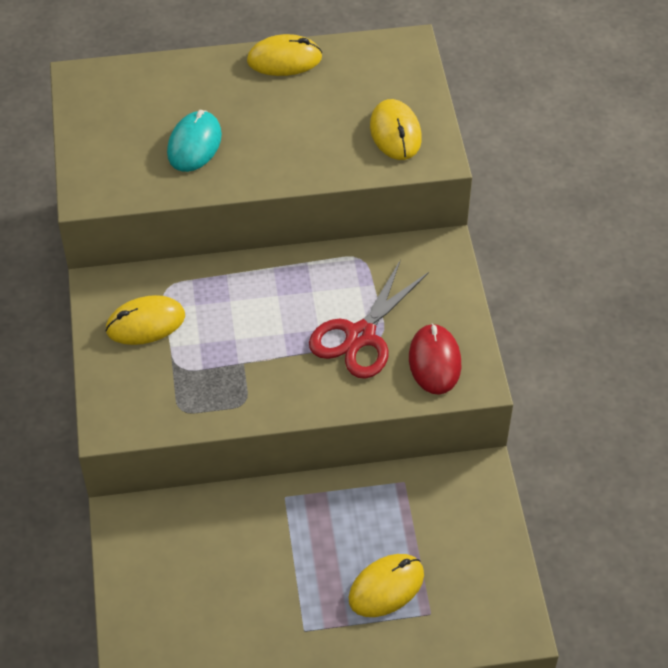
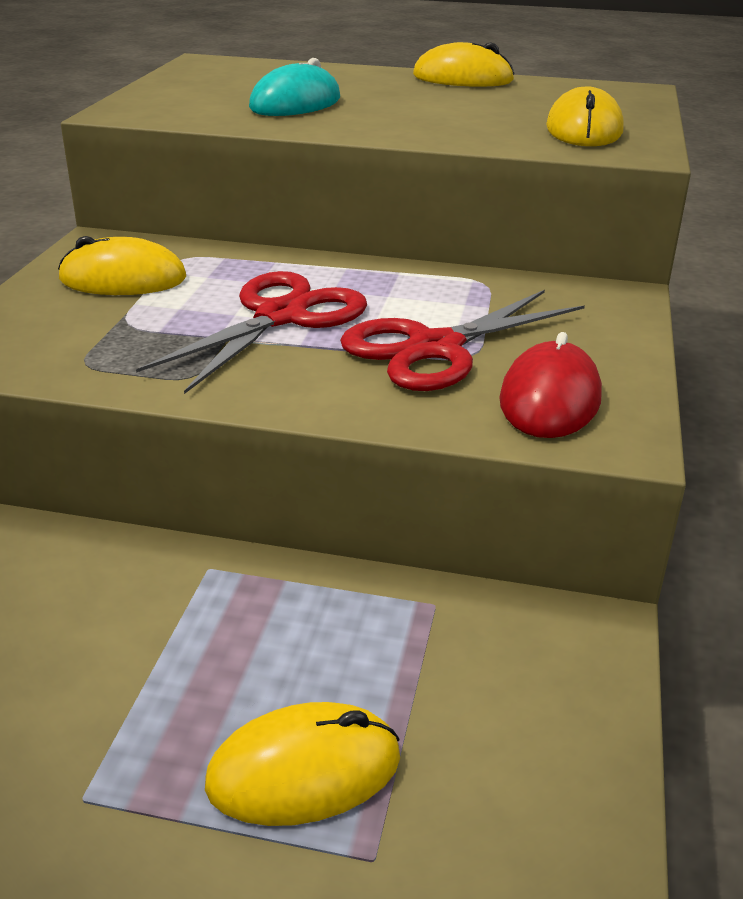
camera: 20 degrees right, 20 degrees down
(262, 332) = (280, 317): none -> red scissors

